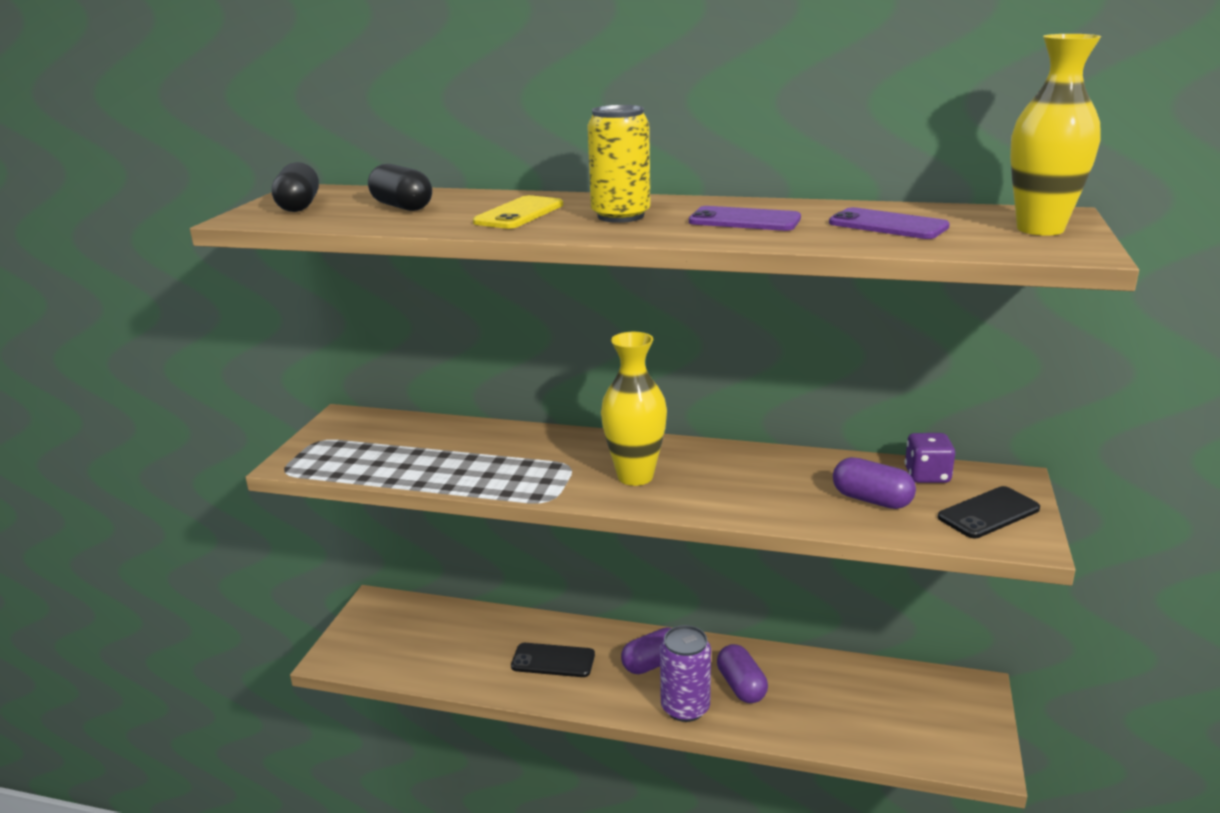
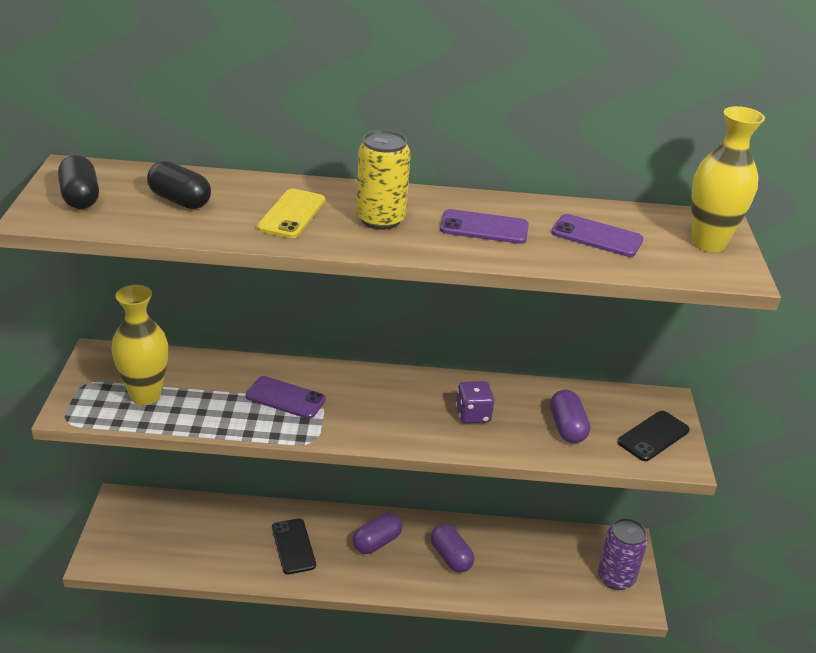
camera: 15 degrees left, 10 degrees up
(531, 459) = (285, 398): none -> purple phone
(553, 661) = (293, 546): black phone -> black phone turned 75 degrees clockwise
(635, 476) = (378, 412): yellow vase -> yellow vase (145, 395)
(685, 707) = (410, 580): purple can -> purple can (616, 577)
(871, 500) = (567, 428): purple capsule -> purple capsule turned 60 degrees clockwise
(927, 475) = (605, 401): purple dice -> purple dice (473, 415)

